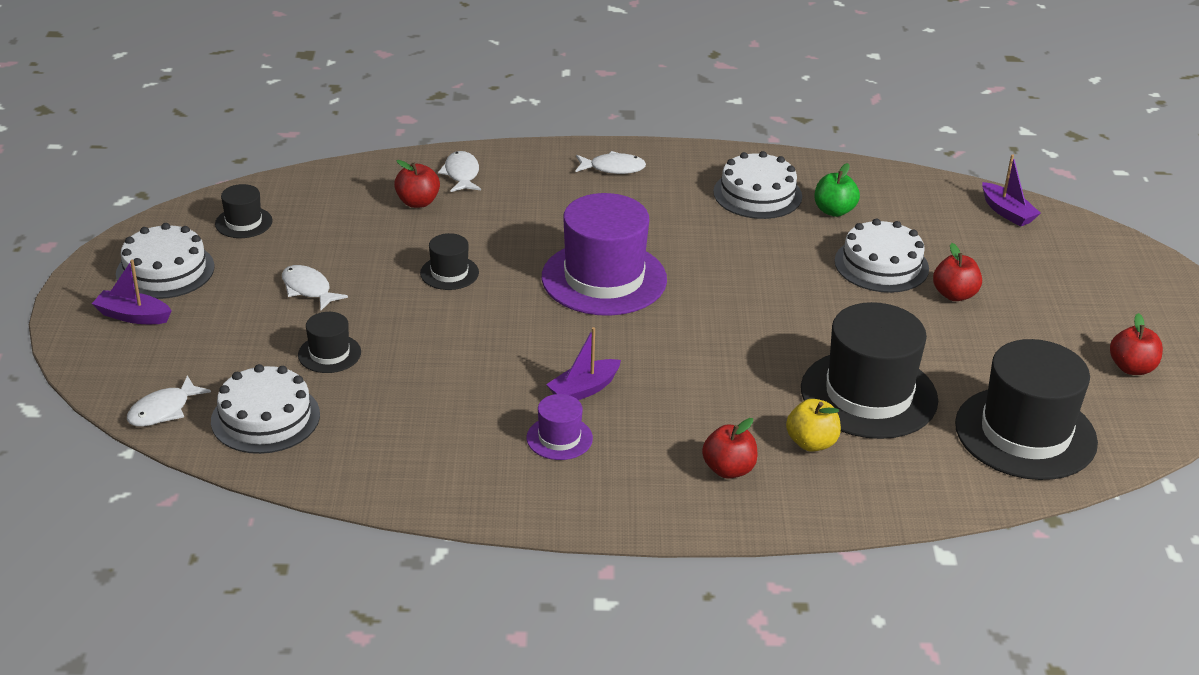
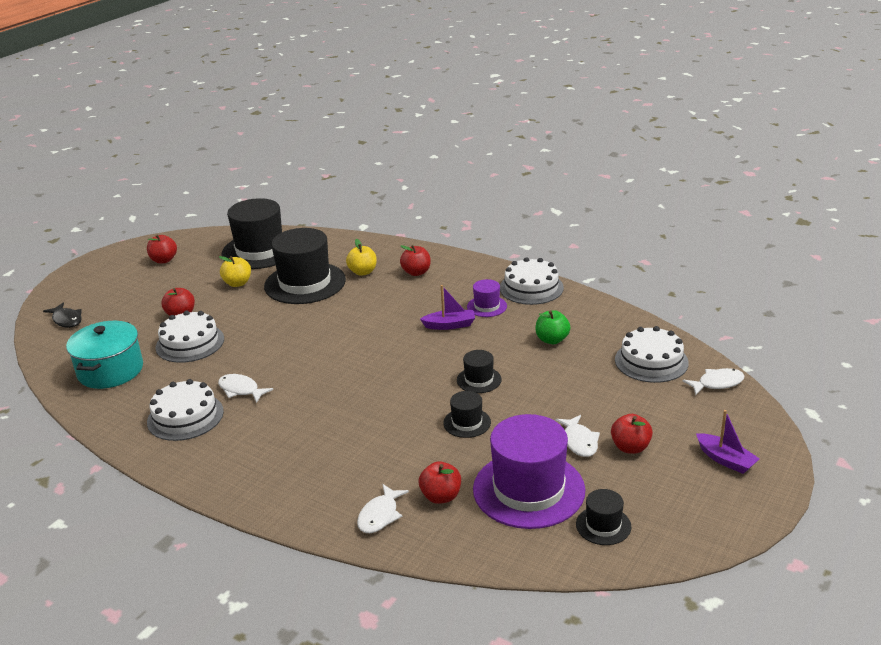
camera: 145 degrees left, 5 degrees down
(165, 270) = (689, 495): white cake -> white cake (531, 288)
(247, 299) = (630, 447): none -> red apple
(329, 353) = (590, 389): black hat -> black hat (479, 380)
(604, 278) = (366, 386): purple hat -> purple hat (528, 489)
(613, 168) = (254, 477): white fish -> white fish (241, 390)
(834, 211) = (157, 387): green apple -> green apple (552, 340)
(914, 211) = (110, 370): none -> turquoise pot
(961, 363) = (237, 283): none -> yellow apple
(1007, 212) = (61, 352): purple boat -> none
(1078, 246) = (66, 320): none -> black fish

